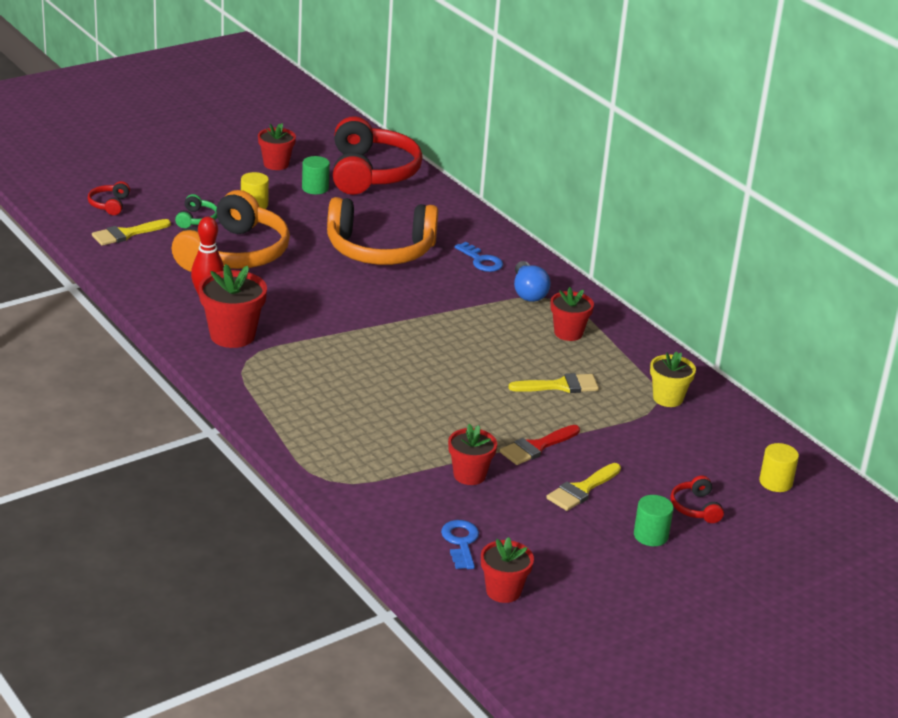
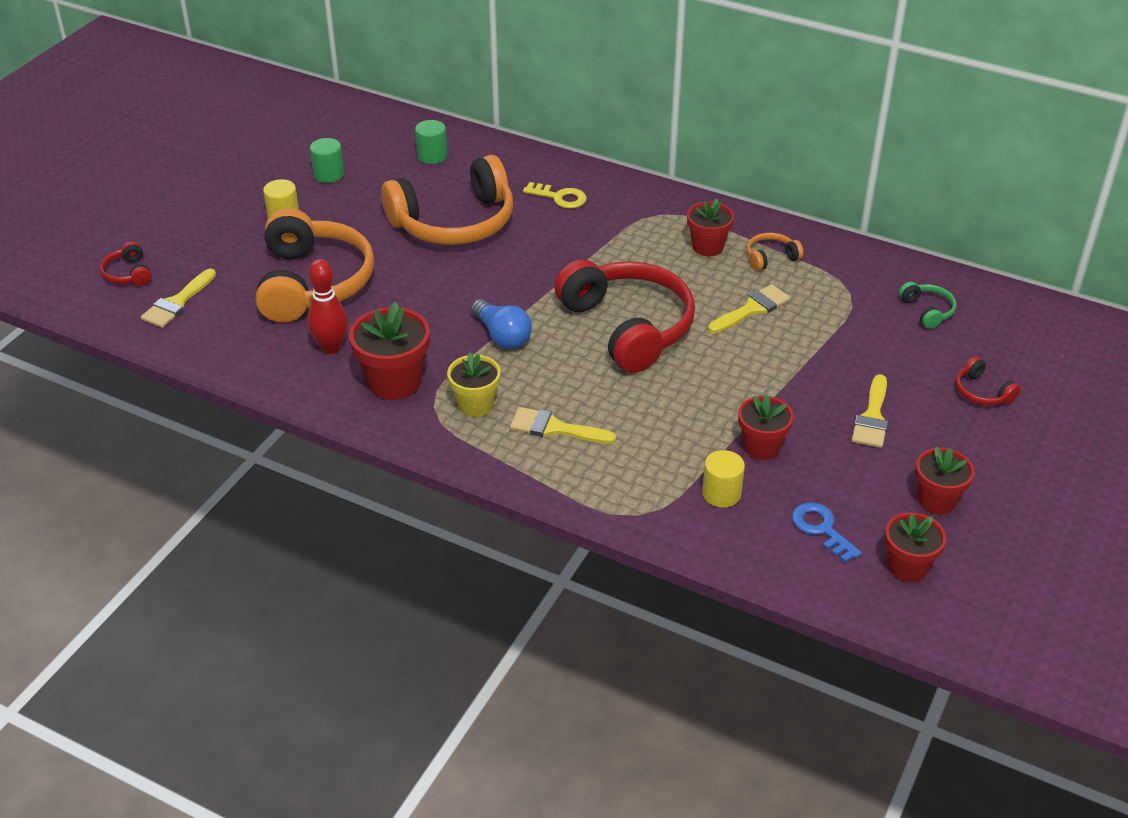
camera: 25 degrees left, 10 degrees up
(196, 219) = (238, 256): green headphones -> green headphones (927, 311)
(276, 164) = (265, 160): red flower pot -> red flower pot (937, 500)
(322, 405) = (555, 428): none -> yellow brush
(371, 173) = (369, 137): red headphones -> red headphones (628, 327)
(481, 261) = (559, 197): blue key -> yellow key
(528, 292) = (633, 216): blue light bulb -> blue light bulb (502, 336)
(536, 447) = (792, 387): red brush -> none
(614, 358) = (771, 258): none -> orange headphones
(651, 535) = (973, 441): green cylinder -> green cylinder (432, 156)
(668, 398) = (854, 283): yellow flower pot -> yellow flower pot (475, 405)
(775, 482) = (1020, 334): yellow cylinder -> yellow cylinder (721, 493)

